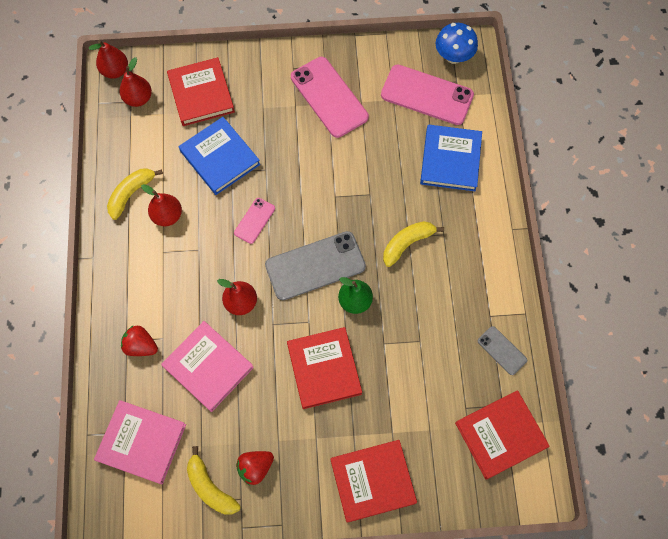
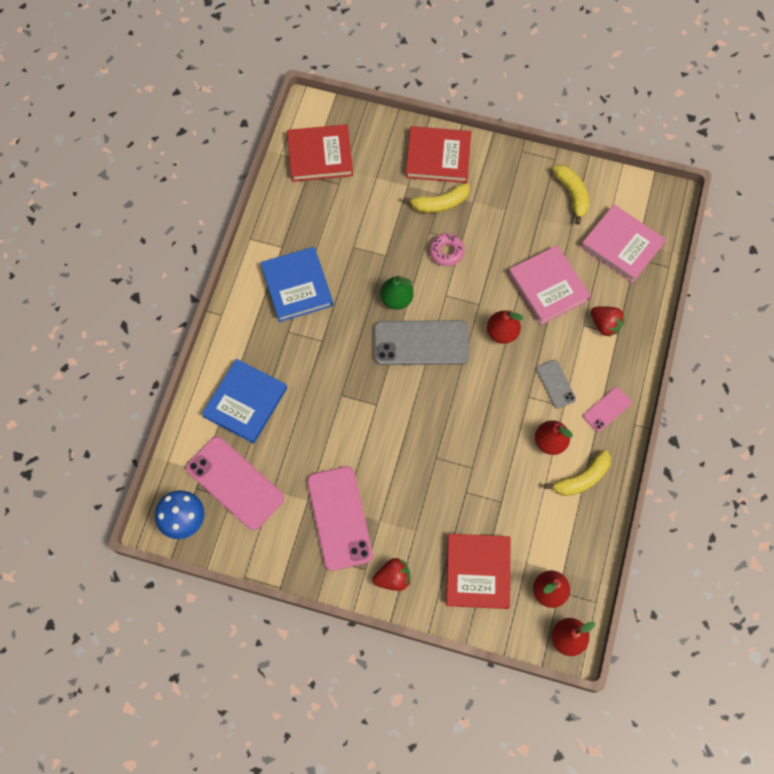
camera: 160 degrees left, 0 degrees up
(220, 158) = (479, 487): blue book -> blue book (297, 286)
(254, 220) = (464, 407): pink phone -> pink phone (607, 409)
(255, 467) = (530, 196): red strawberry -> red strawberry (393, 578)
(324, 369) = (446, 252): red book -> pink donut
(407, 243) = (326, 334): yellow banana -> yellow banana (440, 203)
(502, 350) = (286, 216): grey phone -> grey phone (555, 384)

